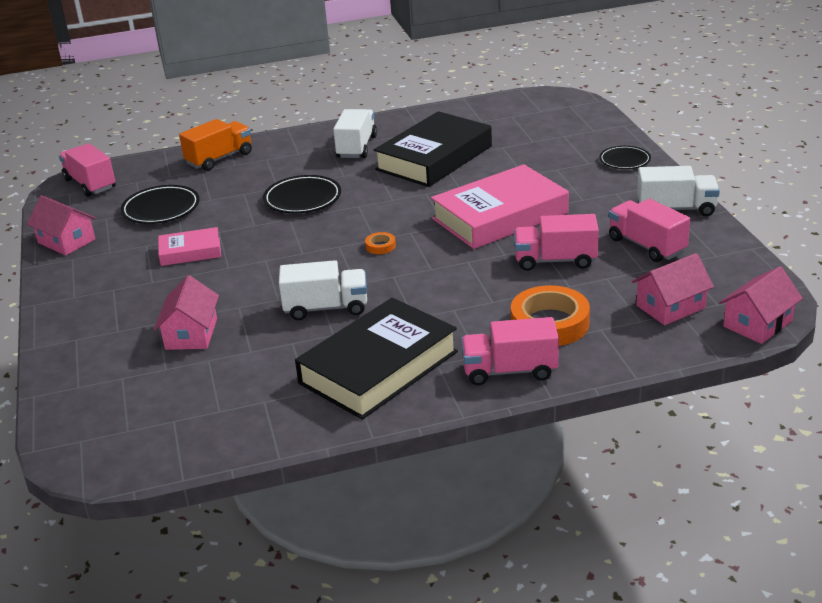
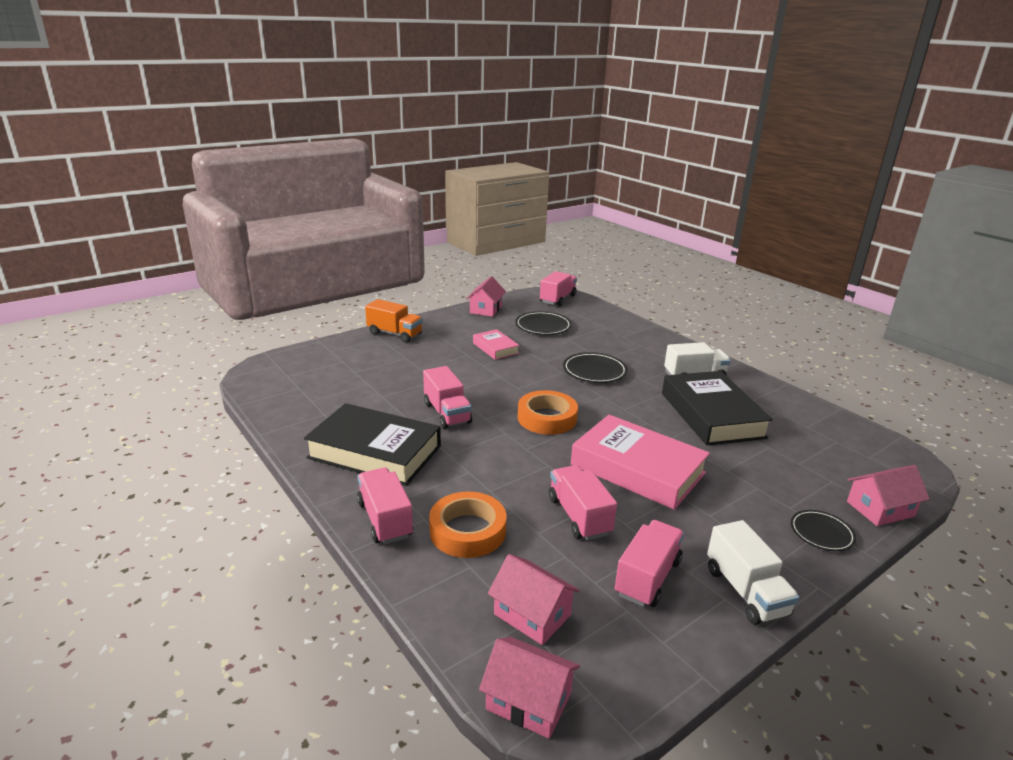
camera: 65 degrees right, 5 degrees down
(191, 334) = (396, 371): pink house -> pink house (880, 509)
(219, 159) = (626, 329): orange truck -> orange truck (394, 334)
(326, 308) = (447, 413): white truck -> pink truck
(380, 246) = (547, 418): orange tape -> orange tape, size x2.29
(434, 158) = (711, 415): black book -> black book turned 60 degrees clockwise

